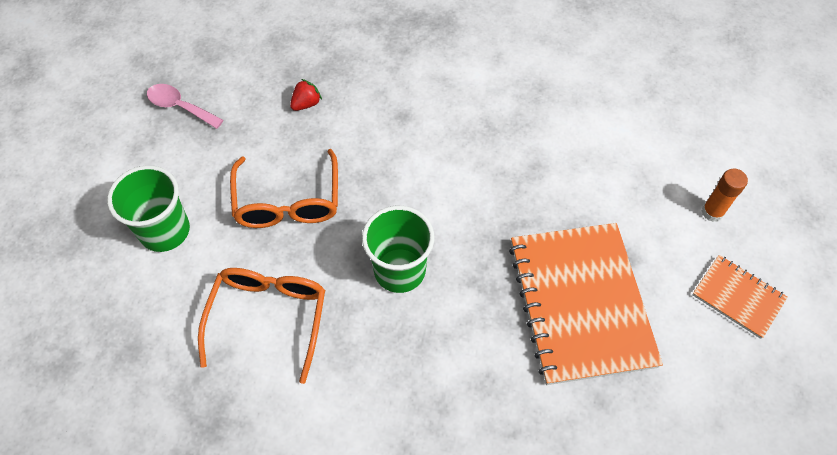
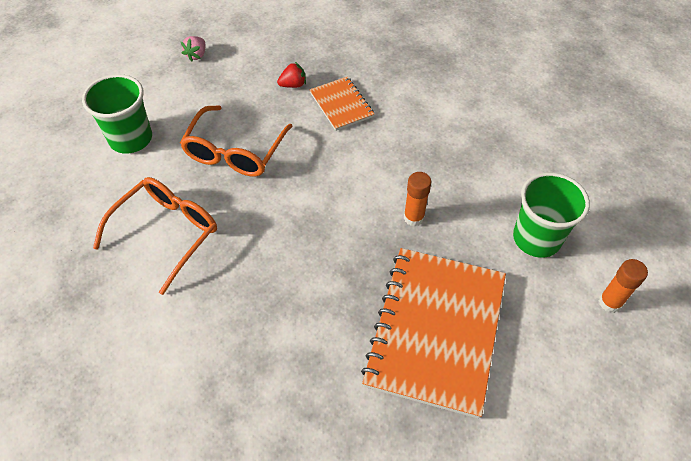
camera: 25 degrees right, 5 degrees down
(180, 107) = (196, 55): pink spoon -> pink strawberry
(399, 270) = (292, 238): green cup -> green cup (536, 238)
(503, 201) = (413, 217): none -> orange glue stick
(738, 297) = (596, 389): orange notebook -> orange notebook (341, 105)

